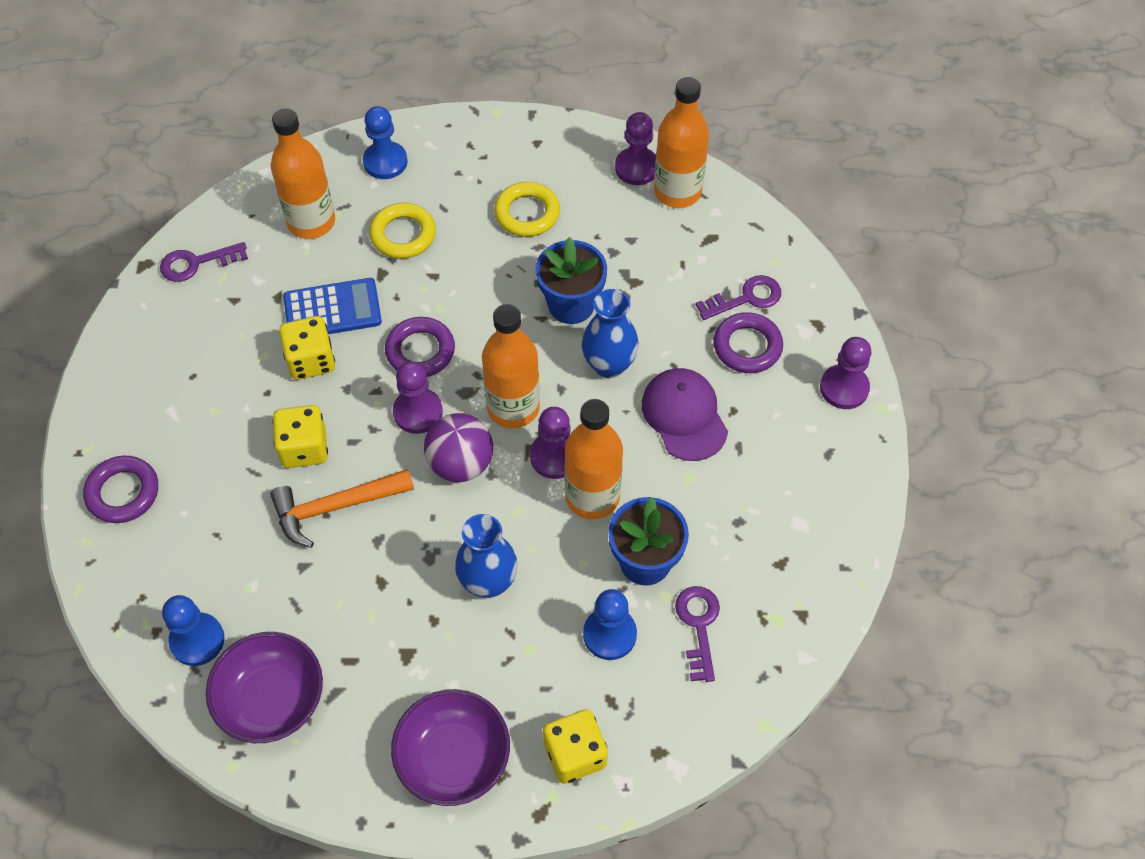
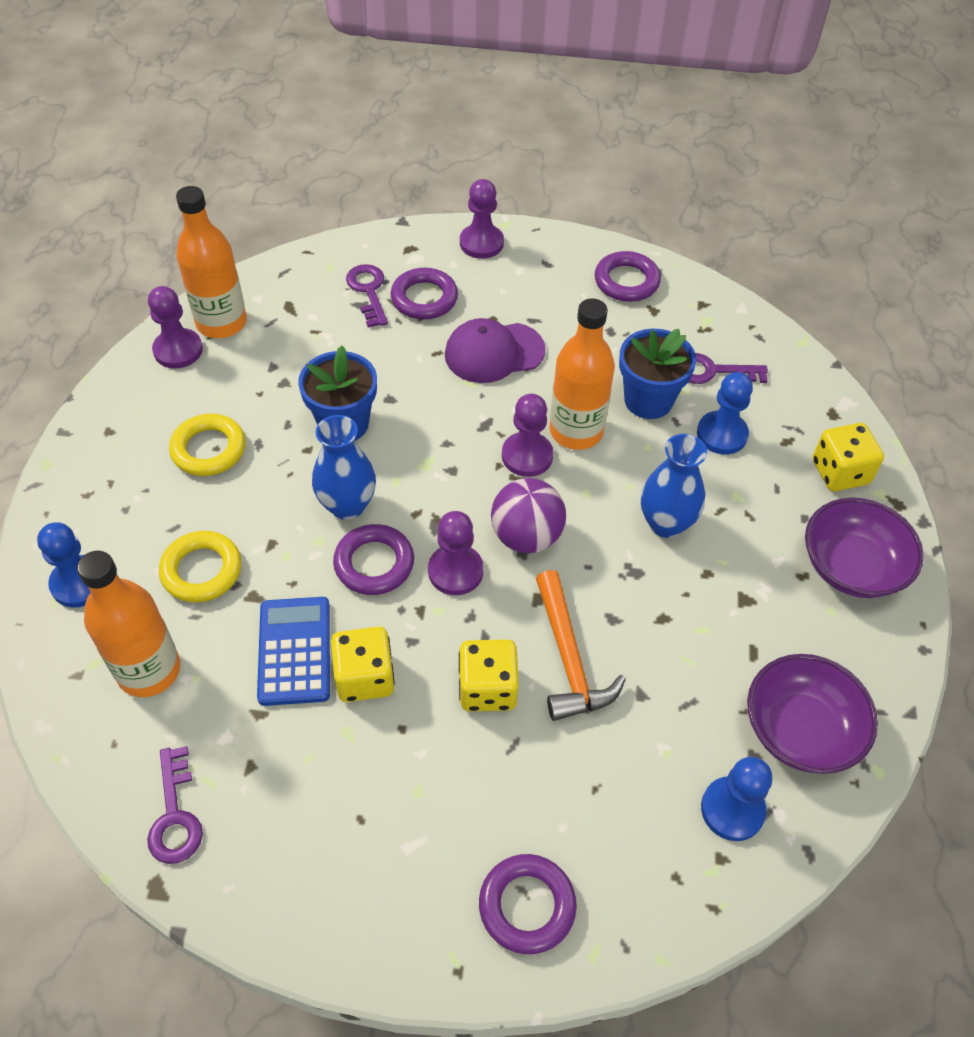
camera: 85 degrees left, 5 degrees down
(513, 408) = (463, 485): orange bottle -> none
(609, 365) = (425, 401): blue vase -> blue vase (347, 505)
(819, 534) = (626, 281): none -> purple ring

